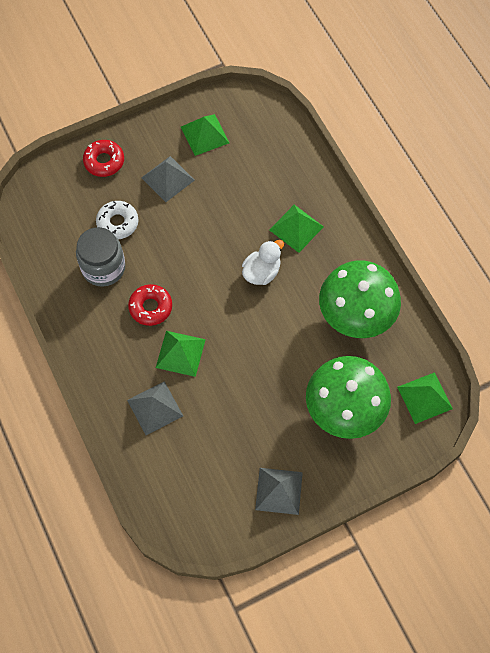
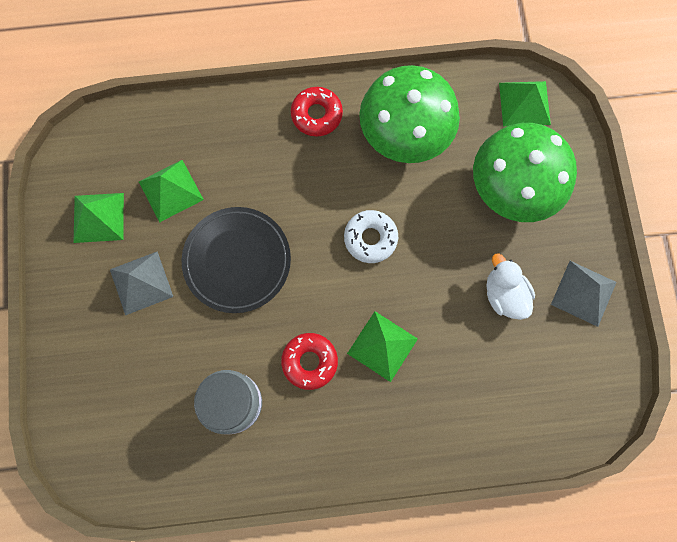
camera: 70 degrees left, 10 degrees up
(104, 161) = (81, 354): red donut -> red donut (316, 115)
(117, 223) = (177, 365): white donut -> white donut (370, 238)
(155, 408) = (441, 399): grey pyramid -> none
(207, 233) = (237, 261): none -> black plate
(261, 272) = (312, 217): white duck -> white duck (504, 294)
(296, 228) = (271, 158): green pyramid -> green pyramid (171, 190)

